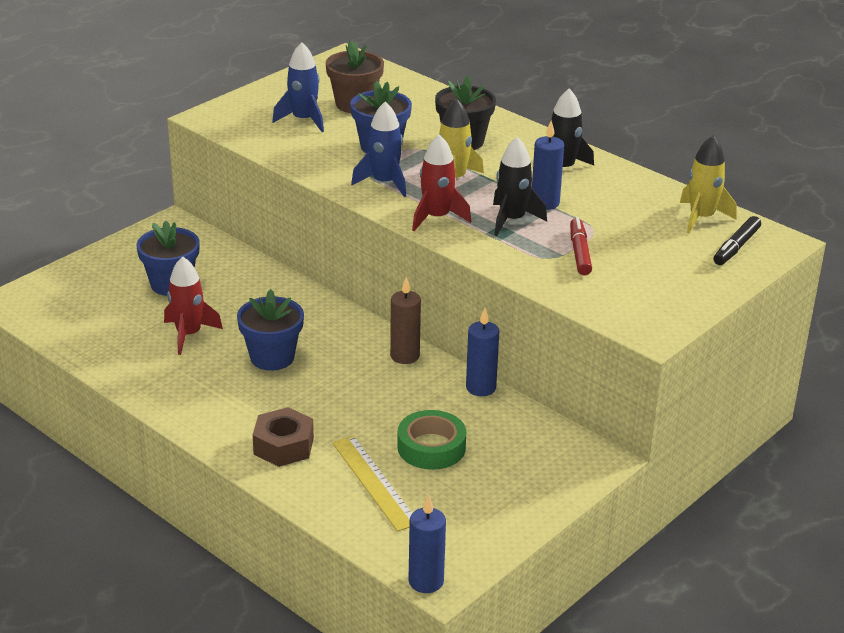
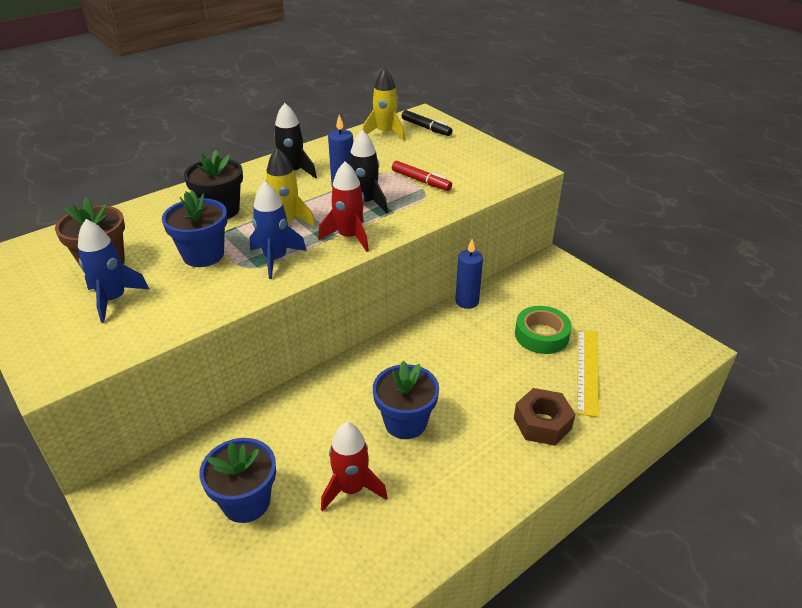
camera: 80 degrees left, 5 degrees up
(374, 482) = (587, 370): yellow ruler -> yellow ruler turned 60 degrees counterclockwise
(404, 356) = (418, 336): brown candle -> none
(426, 581) = (698, 355): blue candle -> none
(580, 252) = (421, 181): red marker -> red marker turned 150 degrees counterclockwise

